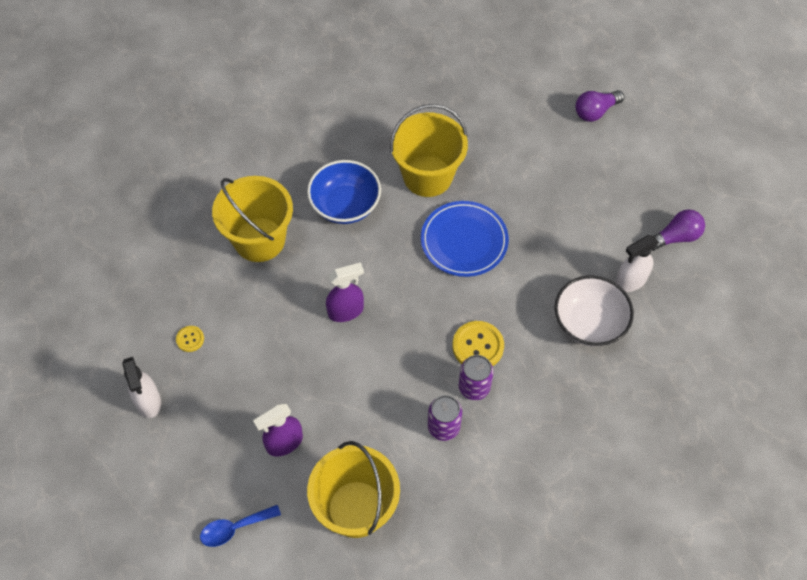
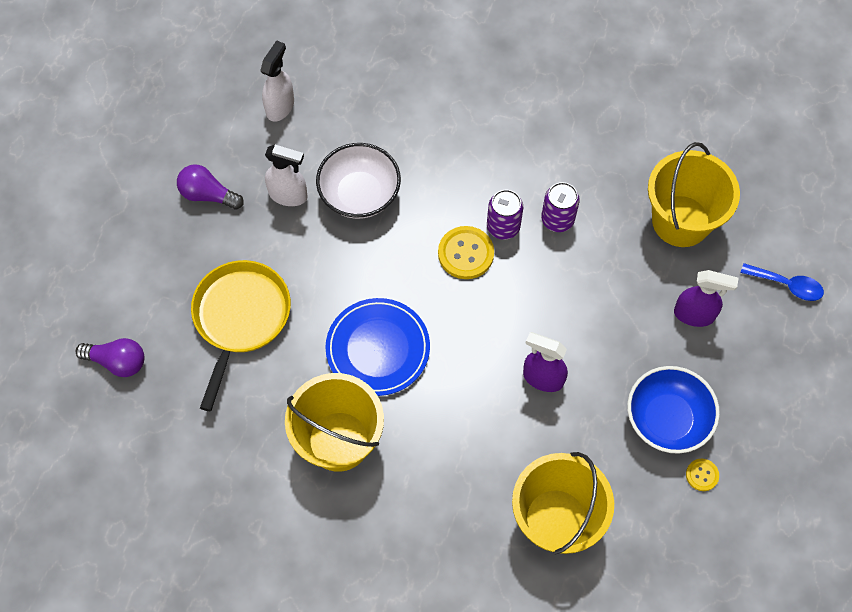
camera: 135 degrees left, 5 degrees up
(148, 401) = (782, 448): white spray bottle -> white spray bottle (280, 106)
(345, 205) = (443, 482): blue bowl -> blue bowl (667, 419)
(562, 188) = (240, 318): none -> yellow pan

